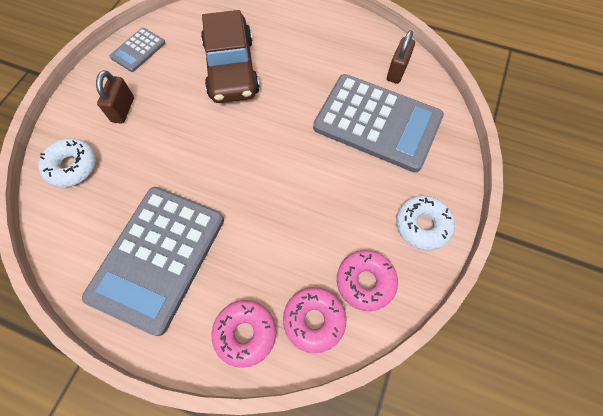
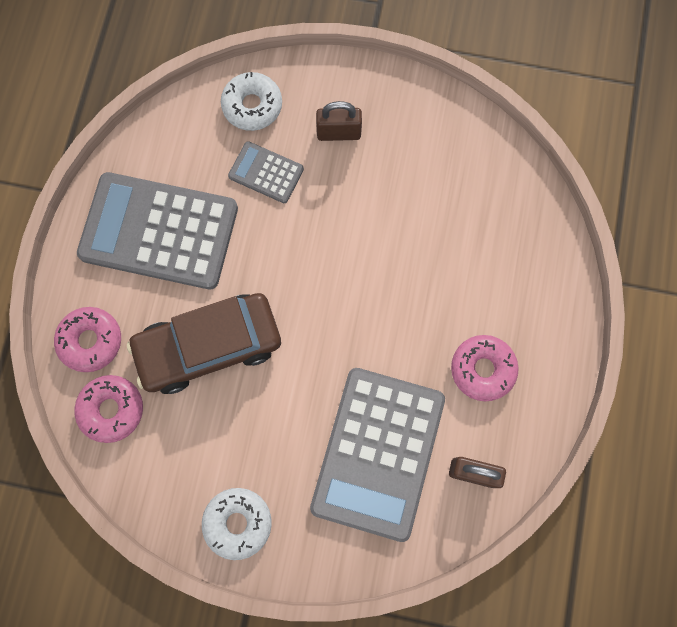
camera: 80 degrees right, 10 degrees up
(138, 50) = (435, 120): grey calculator -> grey calculator (266, 173)
(231, 68) = (429, 245): brown car -> brown car (209, 346)
(365, 281) = (160, 460): pink donut -> pink donut (482, 369)

